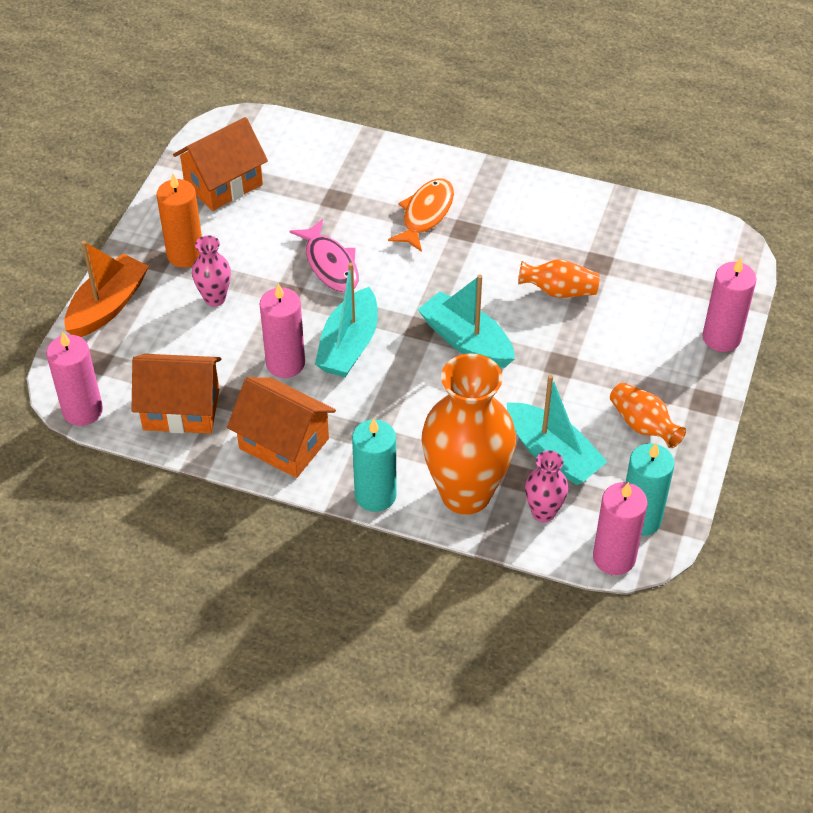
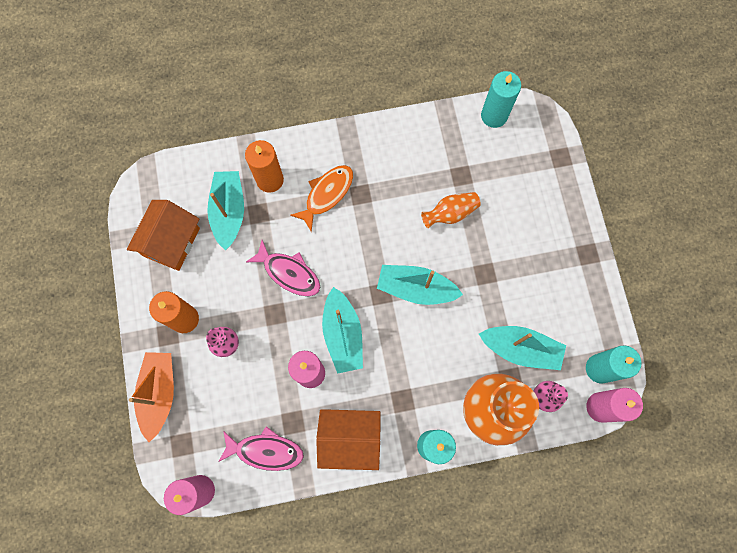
camera: 30 degrees left, 25 degrees up
(181, 409) = (265, 451): orange house -> pink fish
(305, 184) = (229, 212): none -> turquoise boat
(371, 176) = (270, 180): none -> orange candle
(425, 214) = (326, 194): orange fish -> orange fish turned 45 degrees clockwise
(643, 425) = (562, 294): orange vase -> none
(678, 225) = (494, 116): none -> turquoise candle
(721, 337) = (570, 196): pink candle -> none

